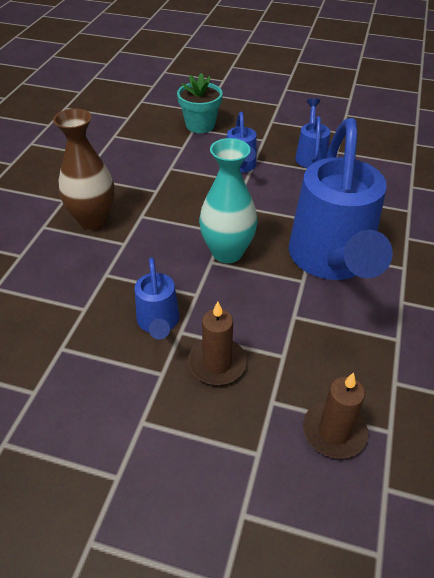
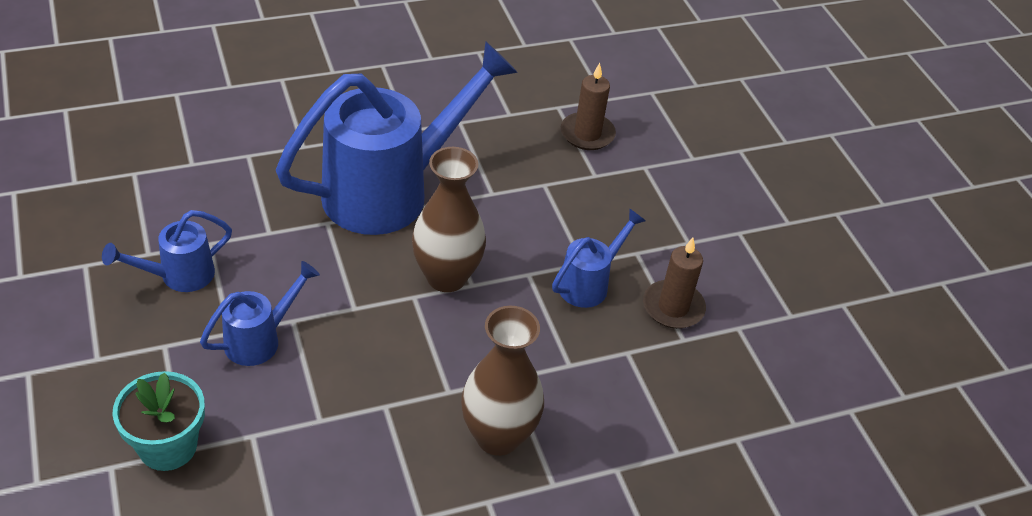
camera: 130 degrees left, 0 degrees up
(217, 363) = (592, 222): brown candle -> brown candle (673, 307)
(227, 252) = (446, 277): turquoise vase -> brown vase

